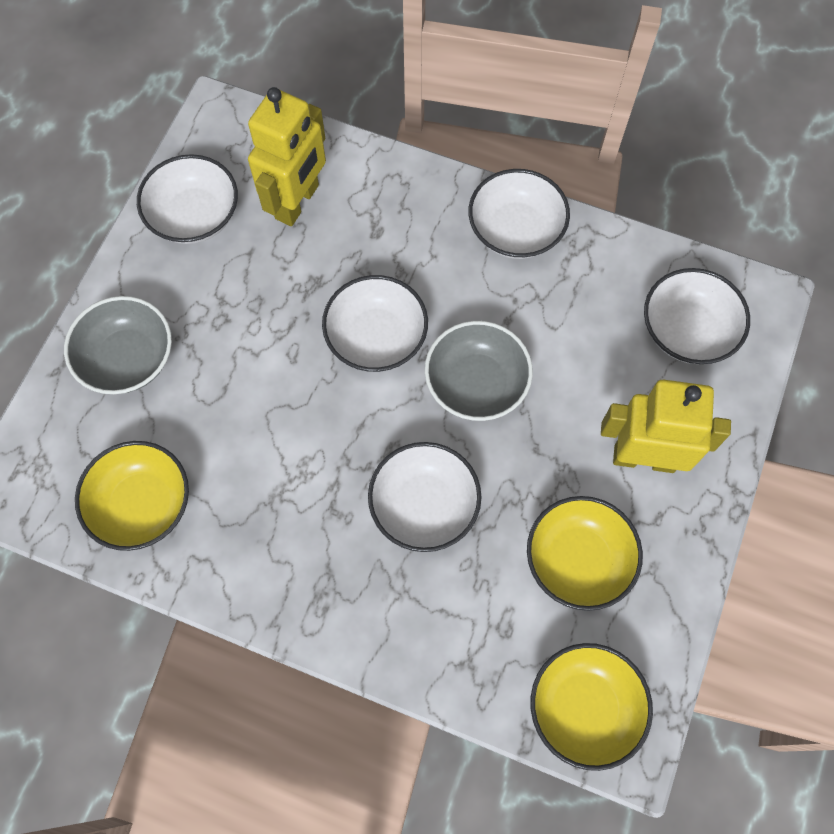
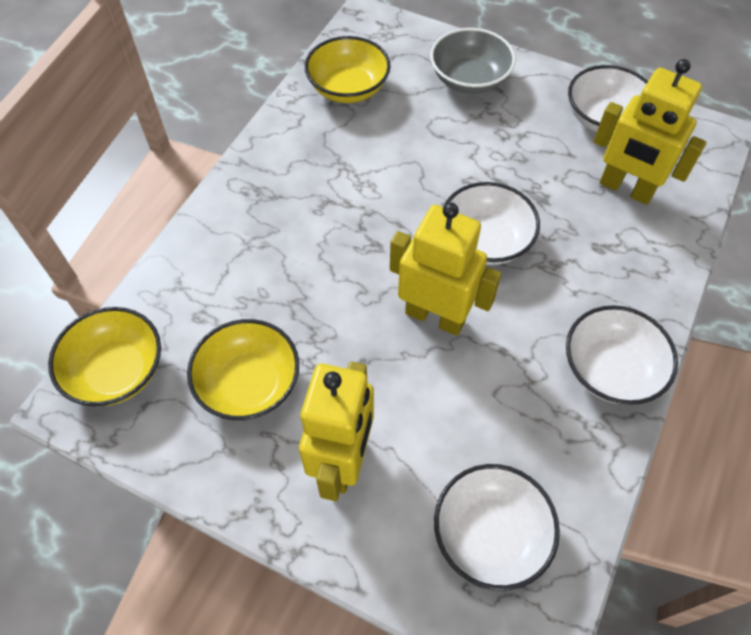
camera: 95 degrees right, 10 degrees down
(424, 505) = (320, 265): white bowl -> none
(476, 383) = (435, 316): grey bowl -> yellow robot

